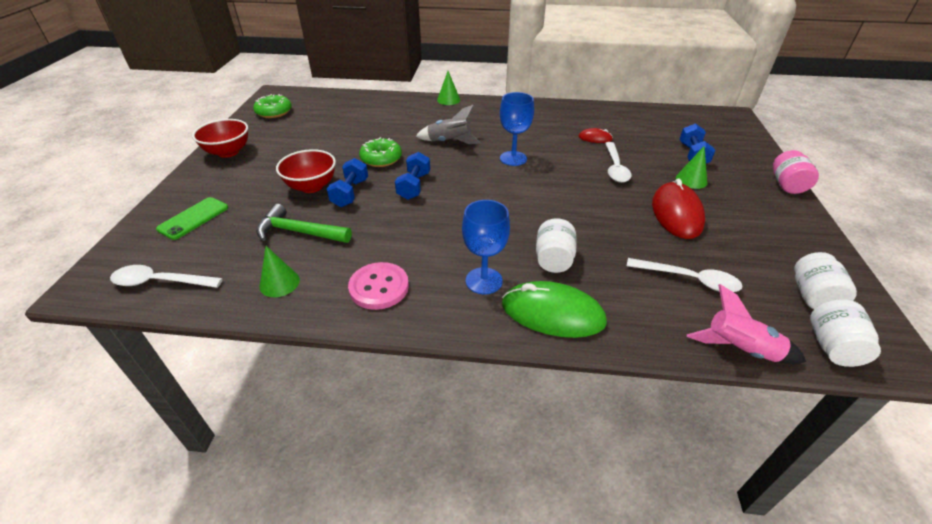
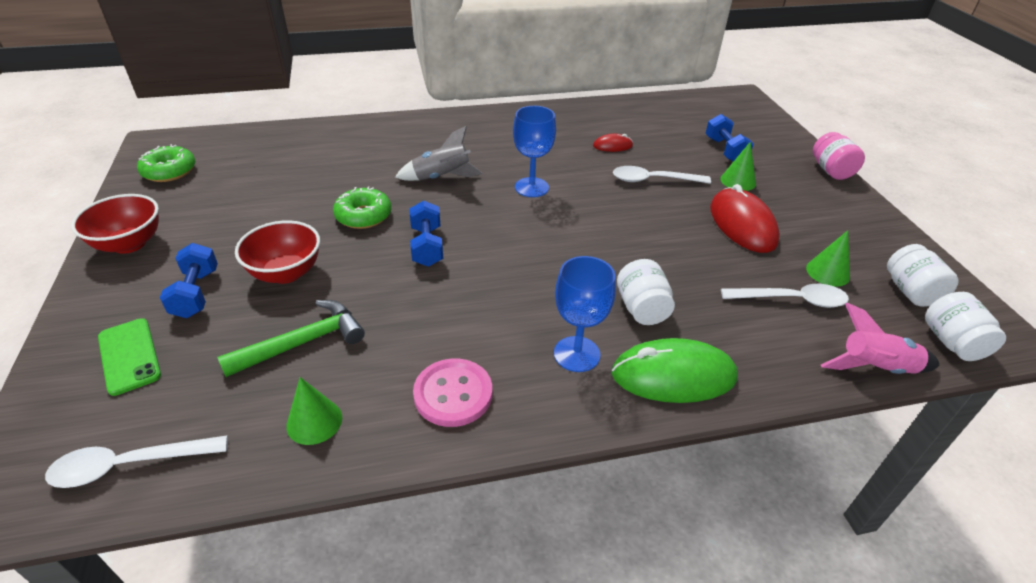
camera: 20 degrees left, 0 degrees up
(193, 218) = (129, 356): green phone -> green phone turned 45 degrees counterclockwise
(299, 232) = (303, 342): green hammer -> green hammer turned 150 degrees clockwise
(350, 193) = (346, 272): blue dumbbell -> blue dumbbell (196, 293)
(448, 100) = (411, 119): green cone -> green cone (827, 272)
(615, 168) = (652, 180): white spoon -> white spoon turned 105 degrees clockwise

